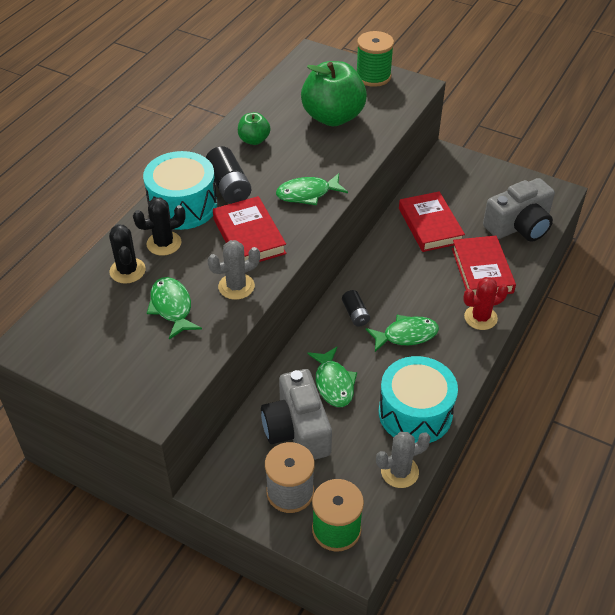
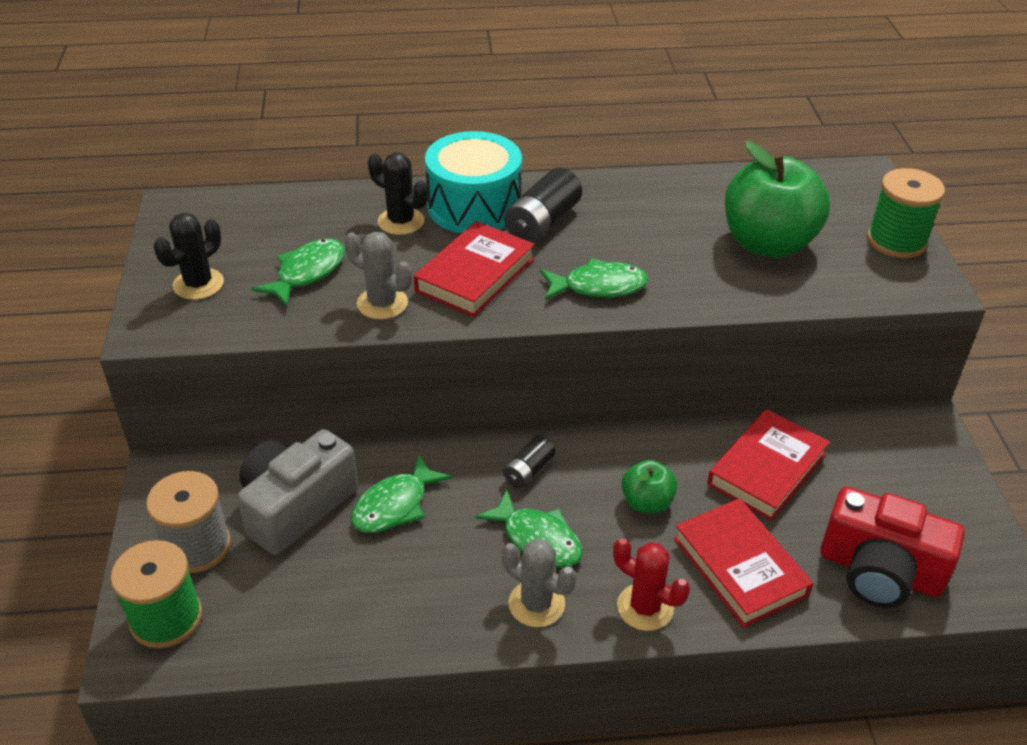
camera: 55 degrees right, 5 degrees down
(127, 271) = (335, 217): black cactus -> black cactus (198, 284)
(254, 140) = (645, 204): green apple -> green apple (647, 502)
(307, 194) = (598, 287): green fish -> green fish turned 135 degrees clockwise
(399, 472) = (297, 641): grey cactus -> grey cactus (536, 604)
(415, 413) = (408, 612): turquoise drum -> none
(482, 270) = (740, 567): red book -> red book turned 75 degrees counterclockwise
(519, 226) = (880, 571): grey camera -> red camera

